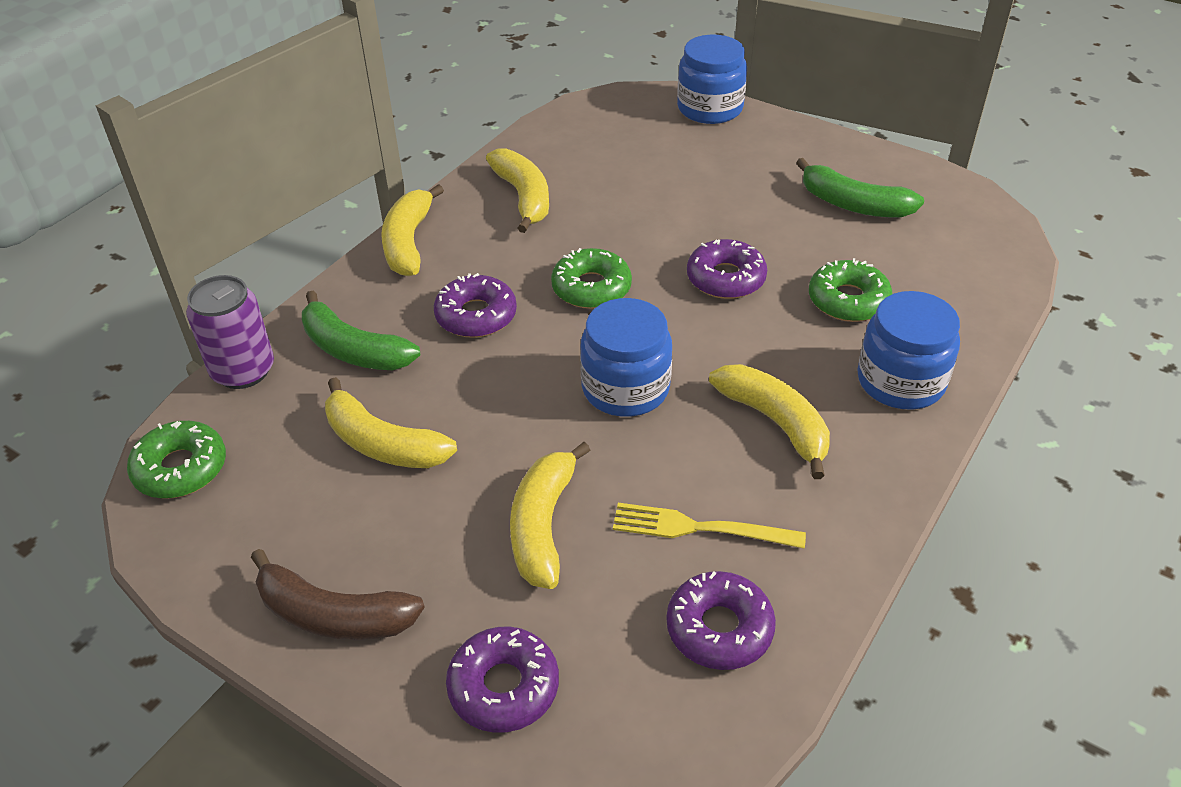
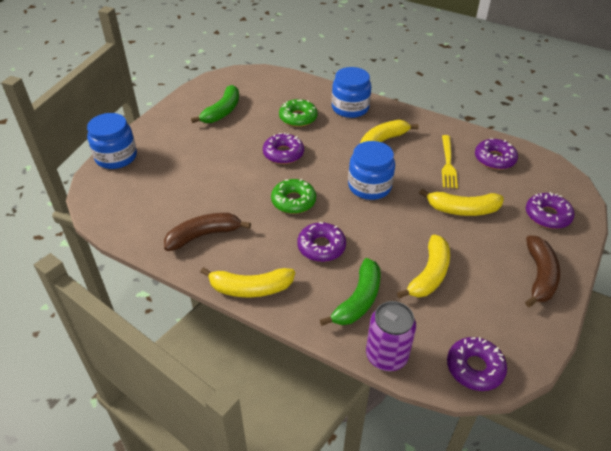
camera: 95 degrees left, 0 degrees up
(181, 468) = (474, 368): green donut -> purple donut
(523, 197) = (204, 235): yellow banana -> brown banana

